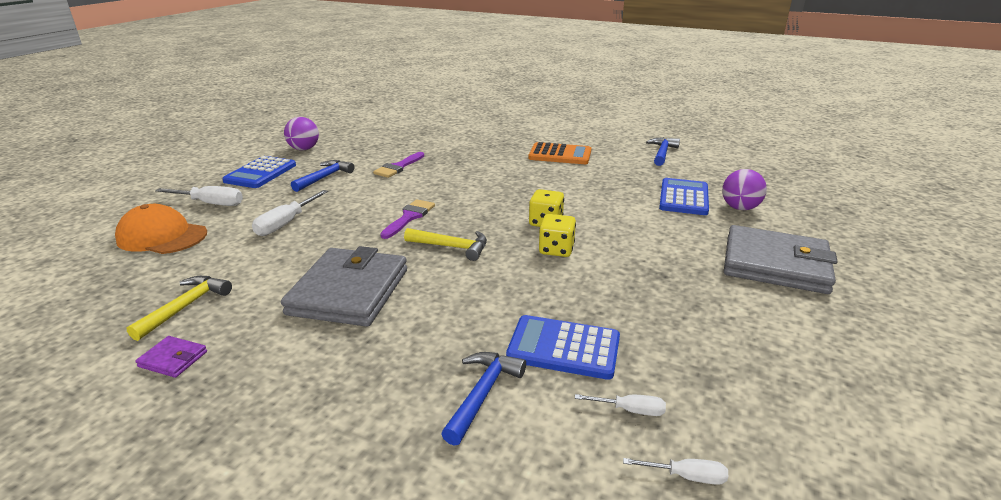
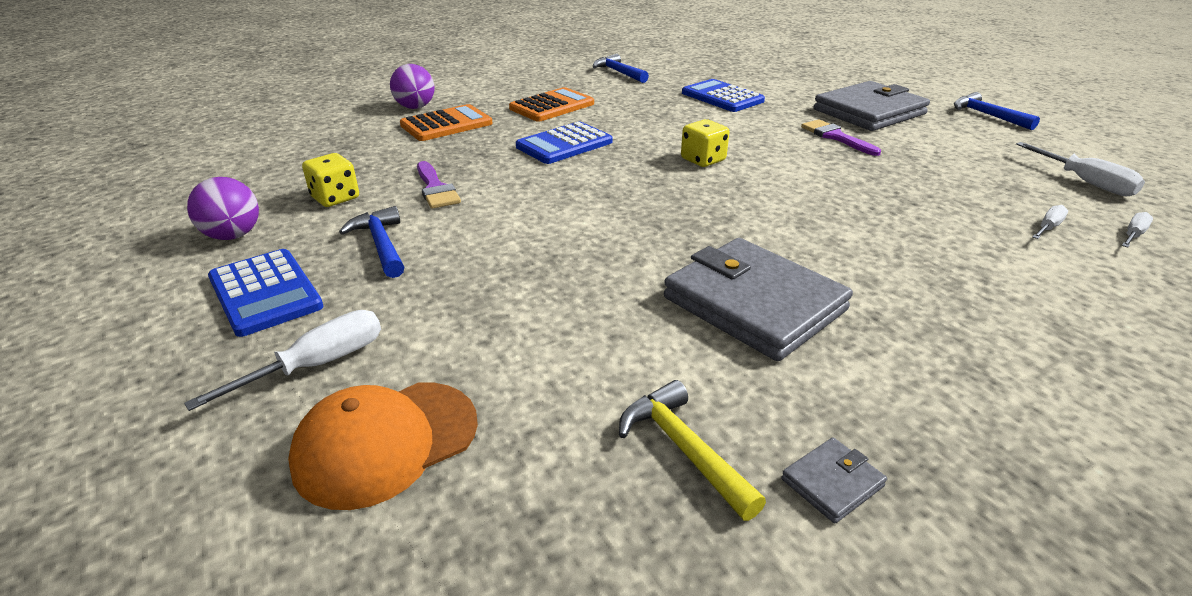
camera: 55 degrees left, 5 degrees up
(173, 359) = (832, 482): purple wallet -> grey wallet
(286, 223) = (501, 308): white screwdriver -> white screwdriver (1084, 182)
(409, 217) = (599, 220): purple brush -> purple brush (836, 137)
(452, 247) = (705, 218): yellow hammer -> none
(483, 394) = (1003, 280): blue hammer -> blue hammer (987, 115)
(485, 141) = (446, 124): none -> orange calculator
(556, 249) = (765, 173): yellow dice -> yellow dice (335, 198)
(563, 348) = (946, 224): blue calculator -> blue calculator (564, 144)
(739, 208) = (765, 88): purple ball -> purple ball (415, 107)

